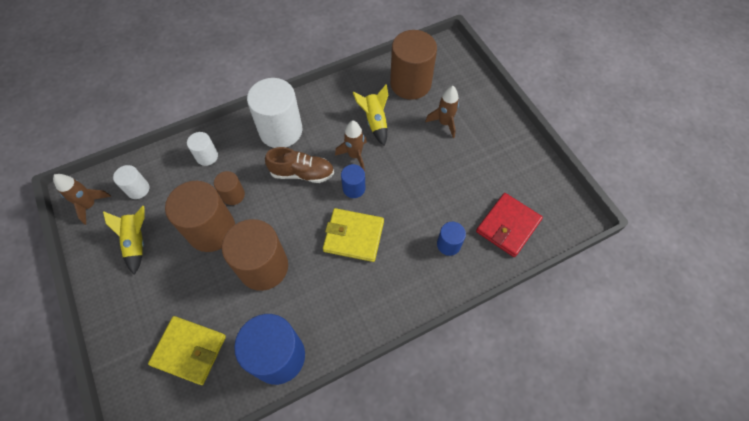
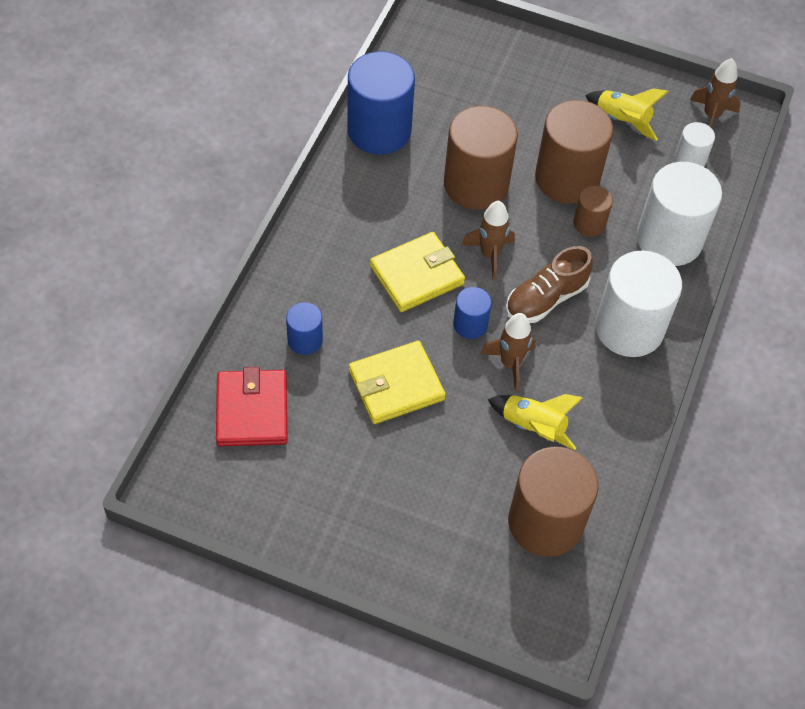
camera: 135 degrees right, 5 degrees down
(189, 350) = (462, 83): yellow wallet -> yellow wallet (396, 385)
(207, 156) = (669, 239): white cylinder -> white cylinder, size x2.02
(444, 123) = (444, 494): brown rocket -> brown rocket (490, 254)

